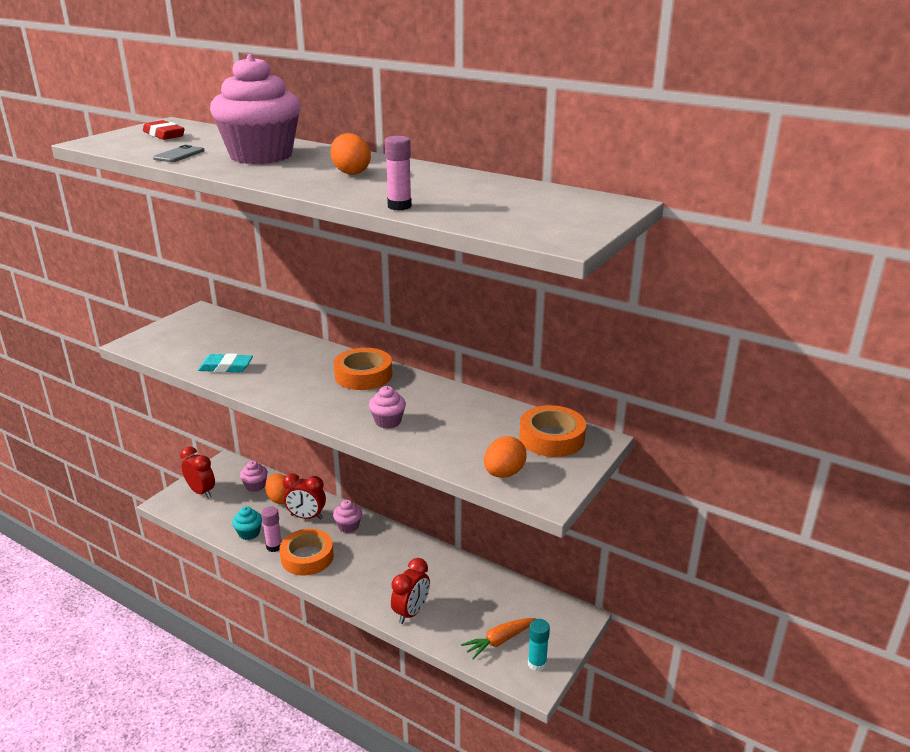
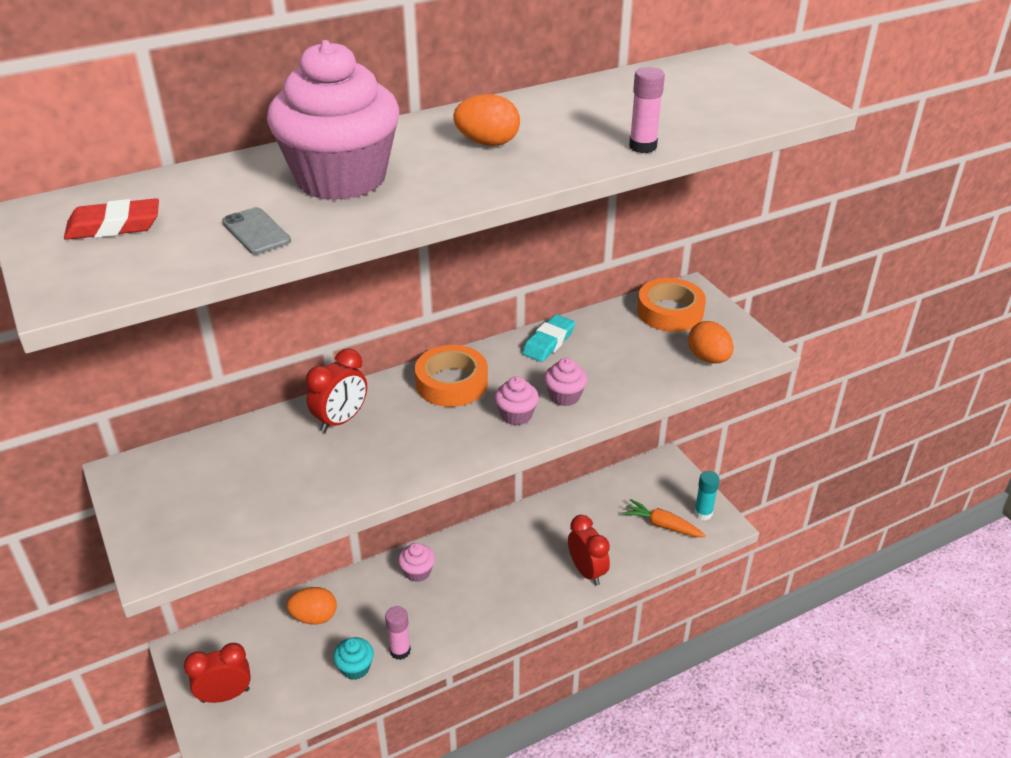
camera: 60 degrees left, 10 degrees up
(226, 367) = (325, 486): turquoise eraser -> turquoise eraser (548, 342)
(255, 486) = (265, 634): pink cupcake -> pink cupcake (516, 415)
(306, 517) = (370, 603): red clock -> red clock (341, 420)
(307, 557) = (442, 626): orange tape -> none
(499, 641) = (662, 525): orange carrot -> orange carrot turned 120 degrees clockwise

